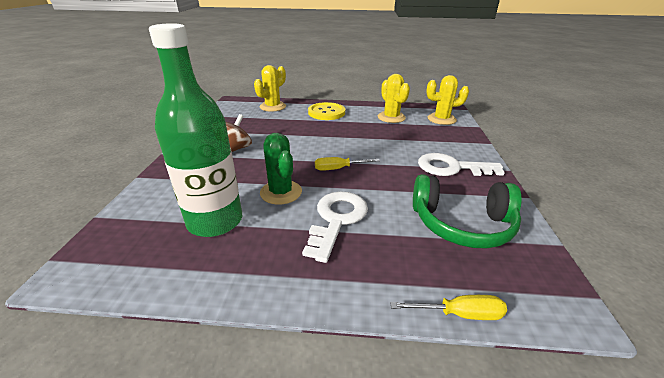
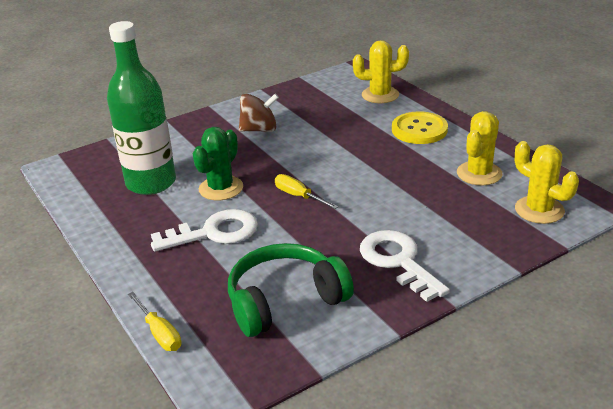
camera: 55 degrees right, 0 degrees up
(461, 224) = (285, 301): green headphones -> green headphones turned 90 degrees clockwise

